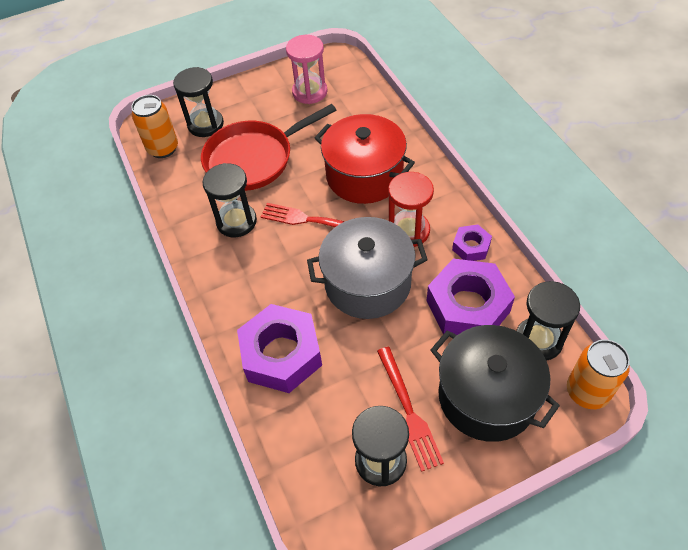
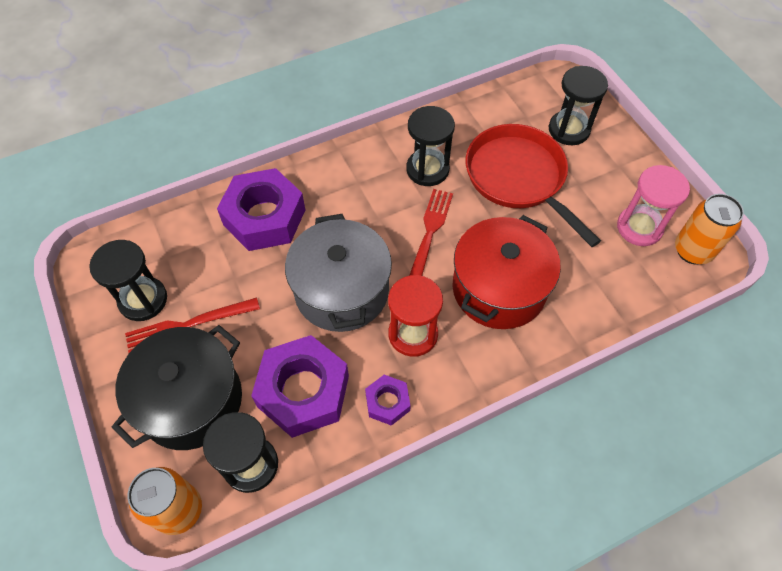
camera: 85 degrees right, 5 degrees up
(163, 148) = (528, 98): orange can -> orange can (692, 250)

